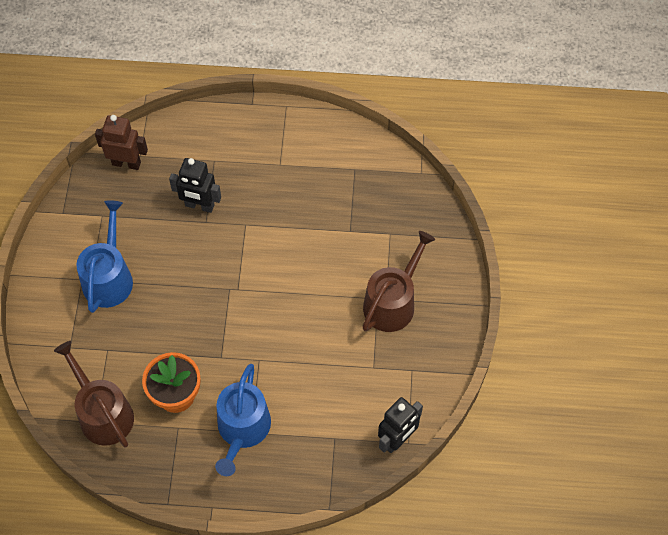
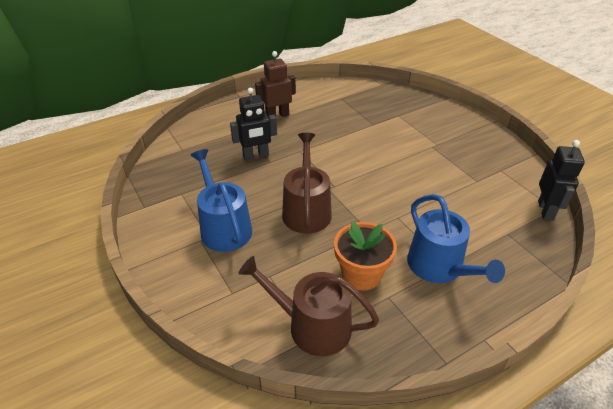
camera: 35 degrees left, 20 degrees down
(126, 163) = (175, 157): brown robot -> brown robot (277, 115)
(393, 302) = (443, 144): brown watering can -> brown watering can (306, 210)

